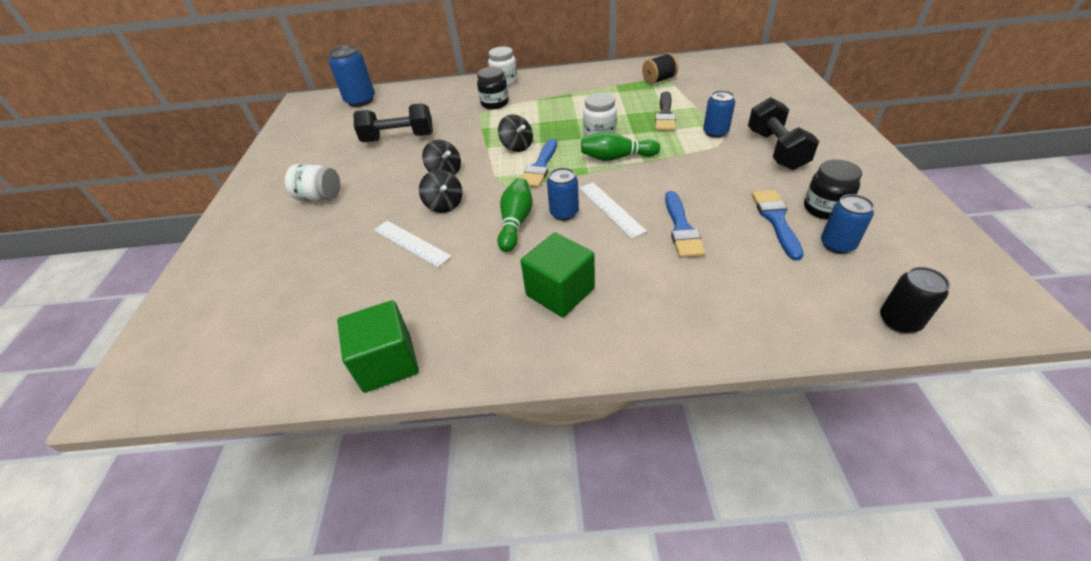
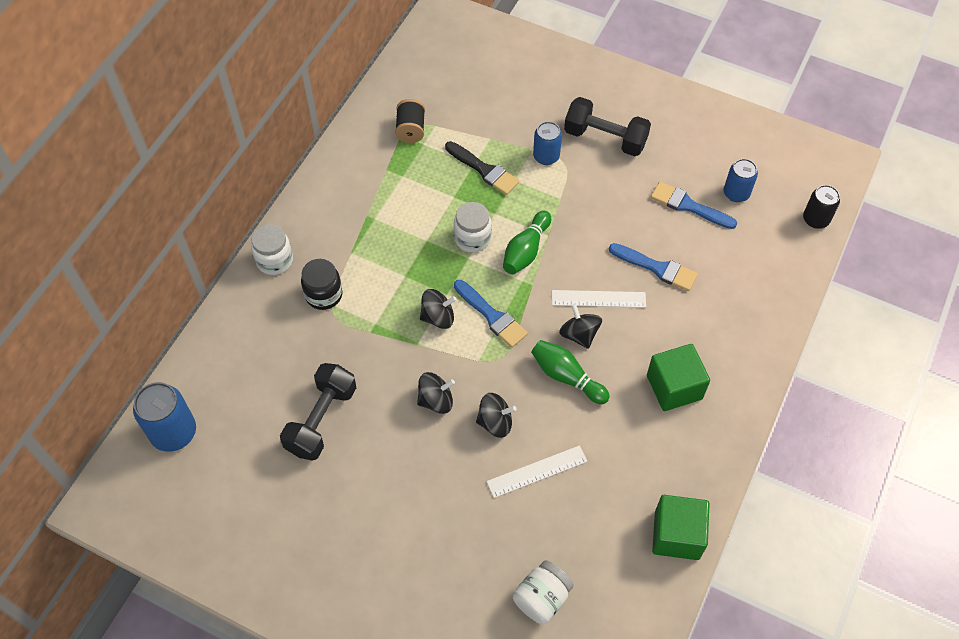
camera: 65 degrees left, 15 degrees up
(320, 197) = (391, 535): white jar -> white jar (542, 598)
(564, 213) = (579, 334): blue can -> black spinning top
(824, 208) = (696, 169): black jar -> none

